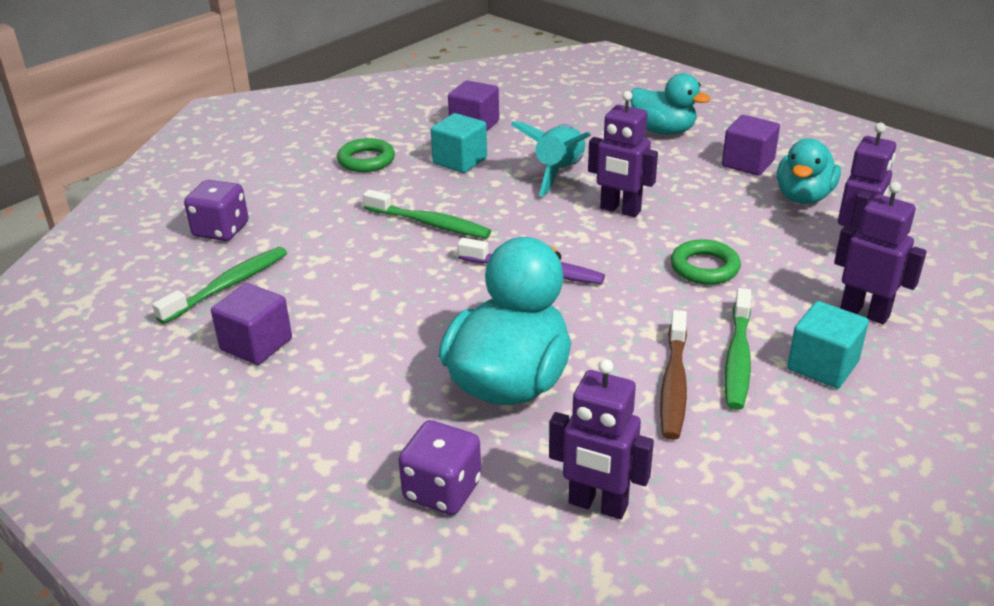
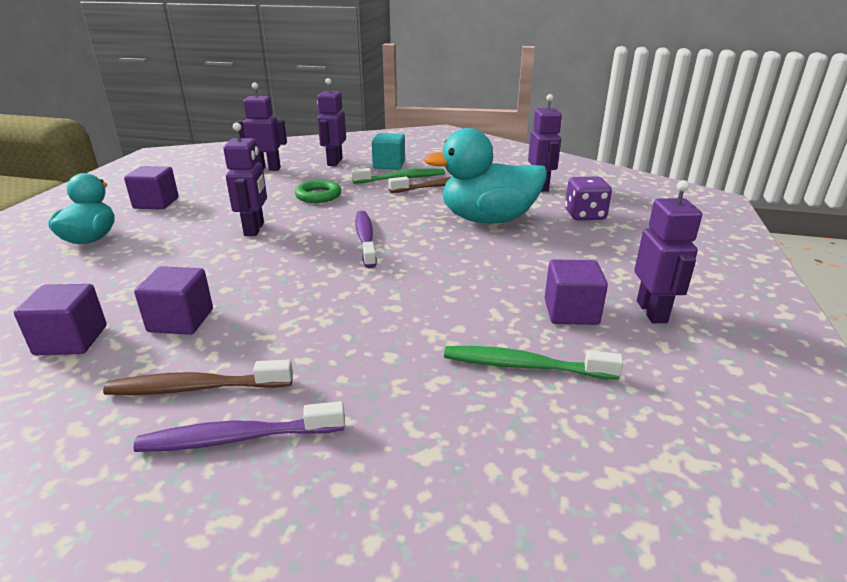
camera: 120 degrees left, 5 degrees down
(194, 397) = (652, 312): none -> purple robot
(221, 230) = (439, 430): purple dice -> none
(302, 168) = (237, 438): none -> purple toothbrush
(366, 160) = (196, 388): green ring -> brown toothbrush
(430, 223) = (326, 297): green toothbrush -> none
(460, 161) = (181, 320): turquoise cube -> purple cube
(559, 173) = (195, 264): turquoise rocket -> none
(803, 197) = (207, 184): turquoise duck -> none

